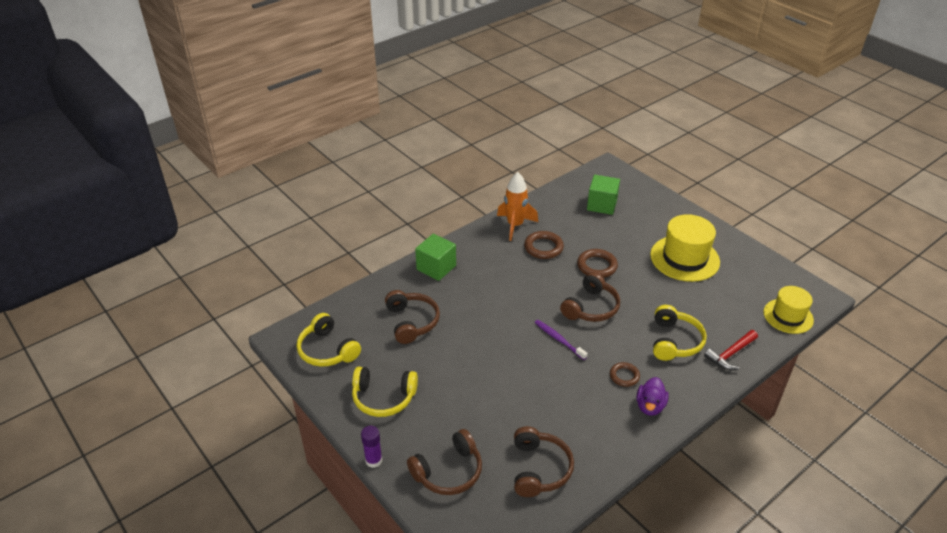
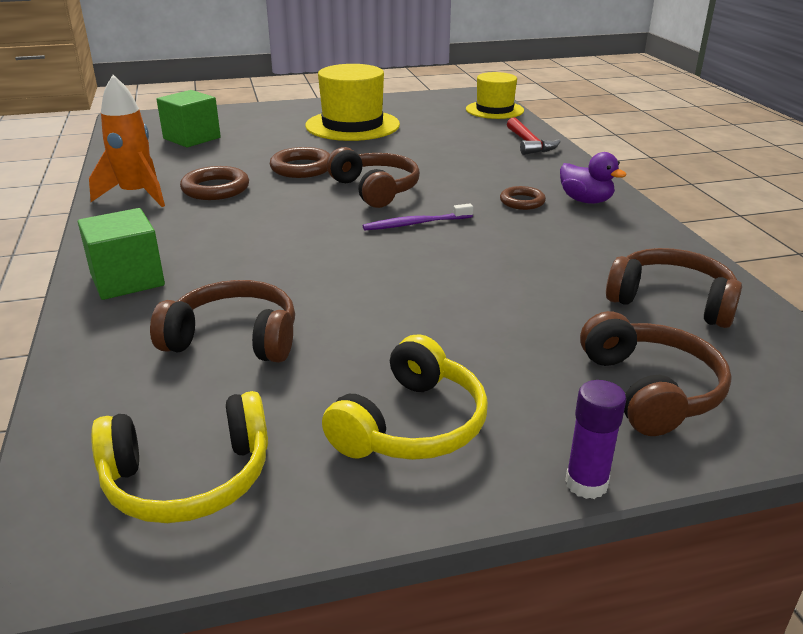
camera: 65 degrees left, 10 degrees down
(674, 341) = (484, 162): yellow headphones -> none

